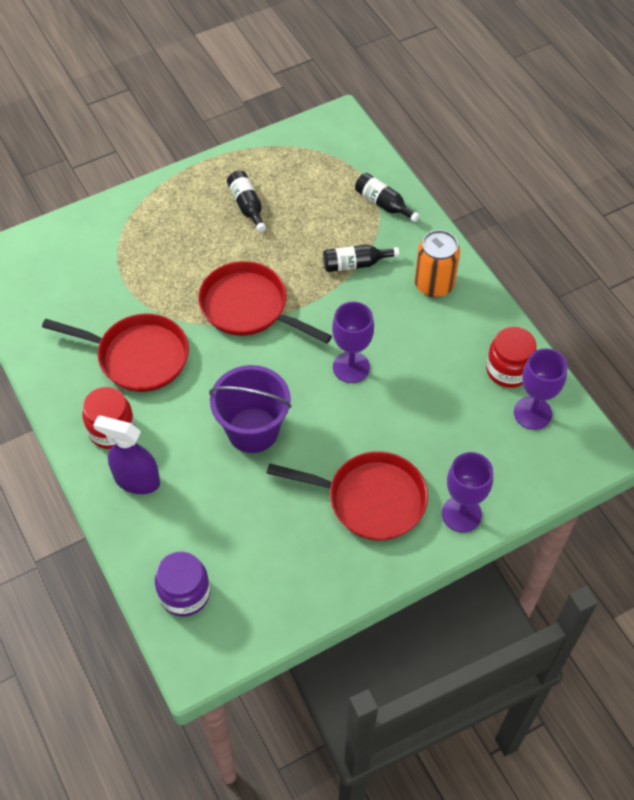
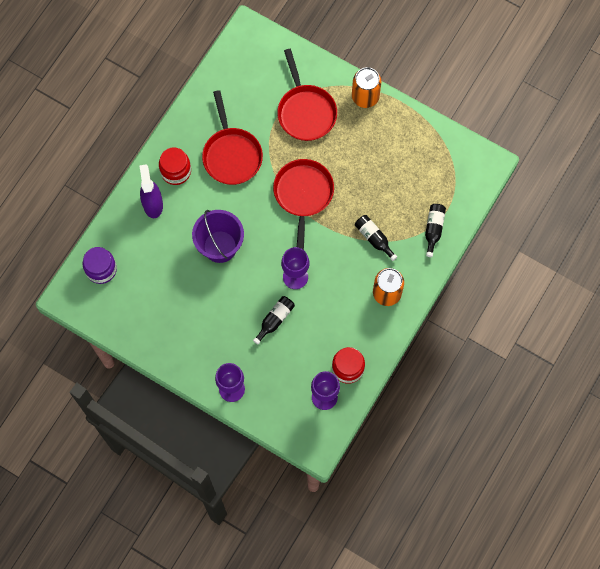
camera: 60 degrees right, 15 degrees up
(171, 189) = (365, 97): none -> orange can
(247, 206) = (380, 149): black bottle -> black bottle (275, 320)
(369, 499) = (212, 334): red pan -> red pan (305, 111)

